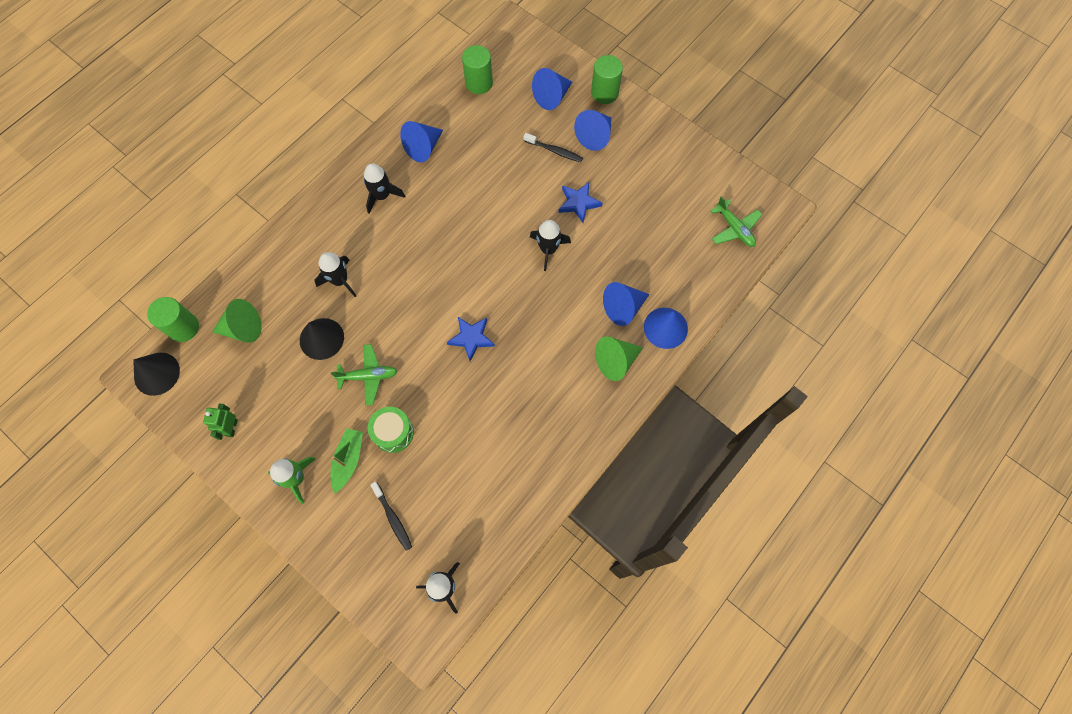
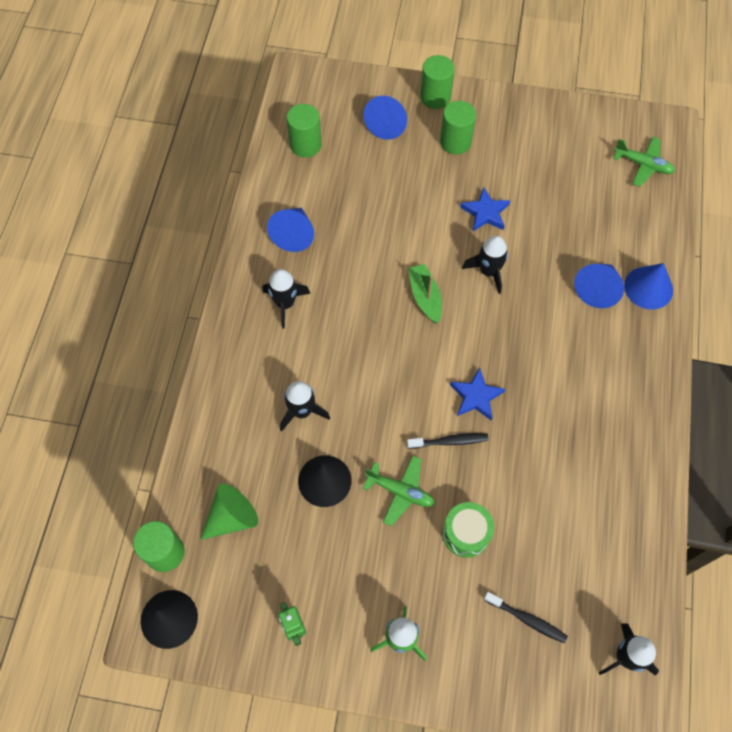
camera: 30 degrees left, 5 degrees down
(348, 460) = (441, 588): green boat -> green boat (425, 297)
(368, 376) = (400, 491): green plane -> green plane turned 60 degrees clockwise
(554, 151) = (427, 174): black toothbrush -> black toothbrush (449, 441)
(595, 136) = (455, 142): blue cone -> green cylinder
(616, 361) = (627, 343): green cone -> none

